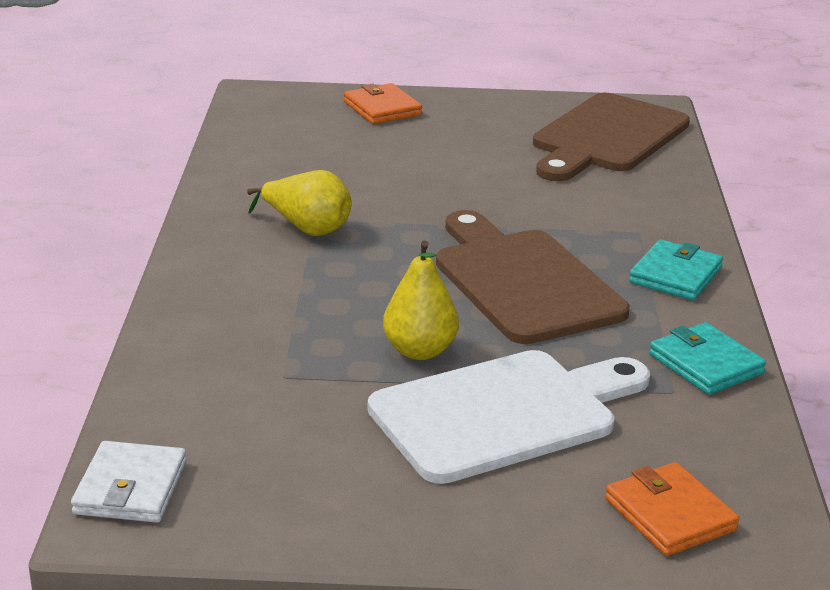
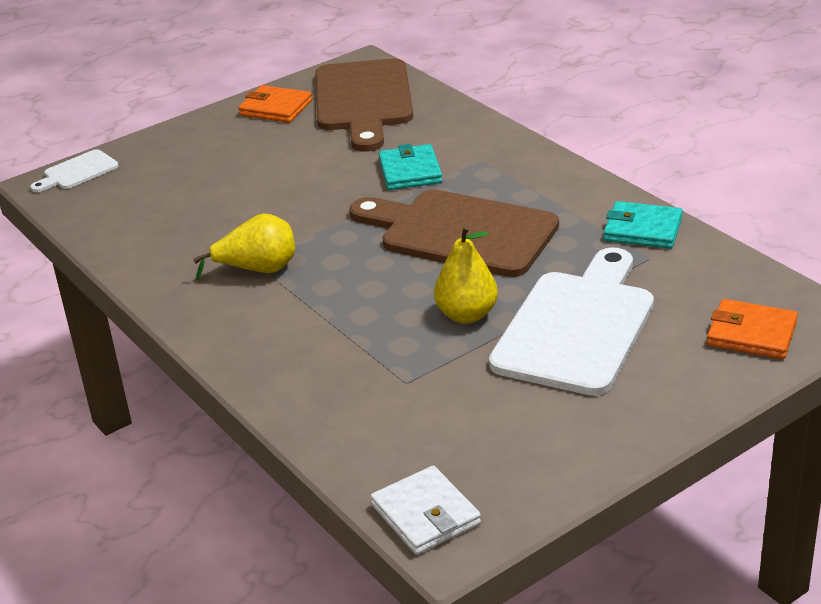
camera: 35 degrees left, 5 degrees up
(289, 95) = (77, 172): none -> white cutting board
(382, 108) = (169, 150): orange wallet -> orange wallet (275, 108)
(675, 275) = (545, 179): turquoise wallet -> turquoise wallet (410, 171)

